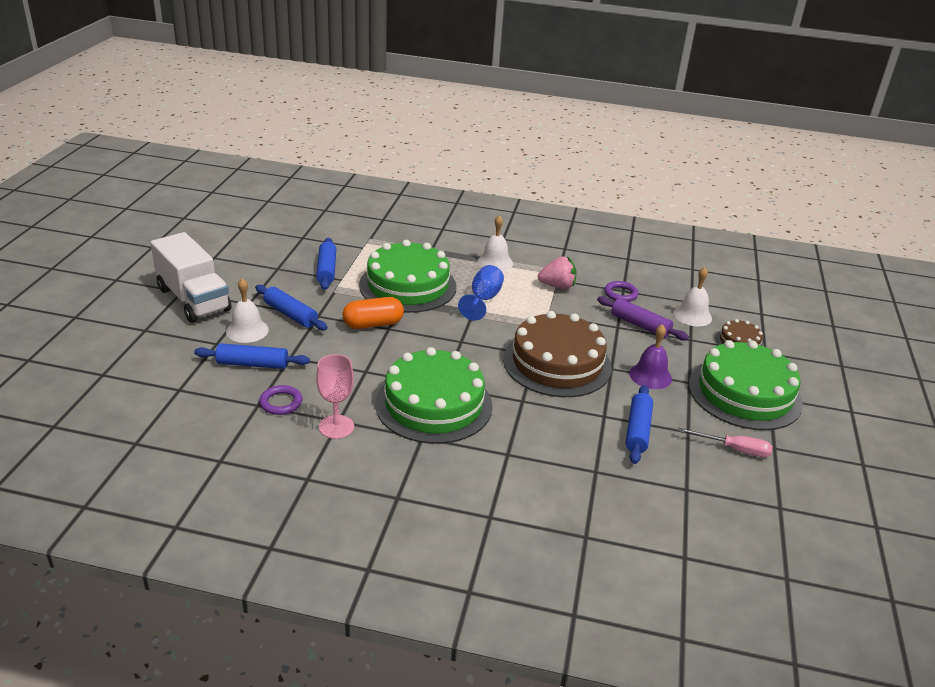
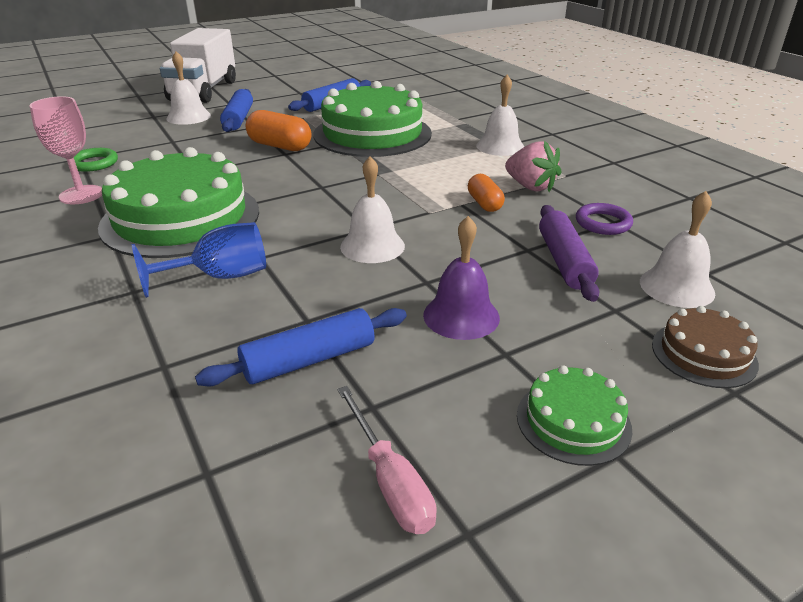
camera: 50 degrees right, 0 degrees up
(252, 364) = (140, 135): blue rolling pin -> none
(281, 403) = (94, 163): purple ring -> green ring
(483, 300) = (419, 167): blue goblet -> blue goblet (220, 277)
(557, 309) = (484, 203): none -> orange capsule
(557, 363) = (372, 246): brown cake -> white bell
(744, 393) = (573, 421): green cake -> green cake, size x0.47

